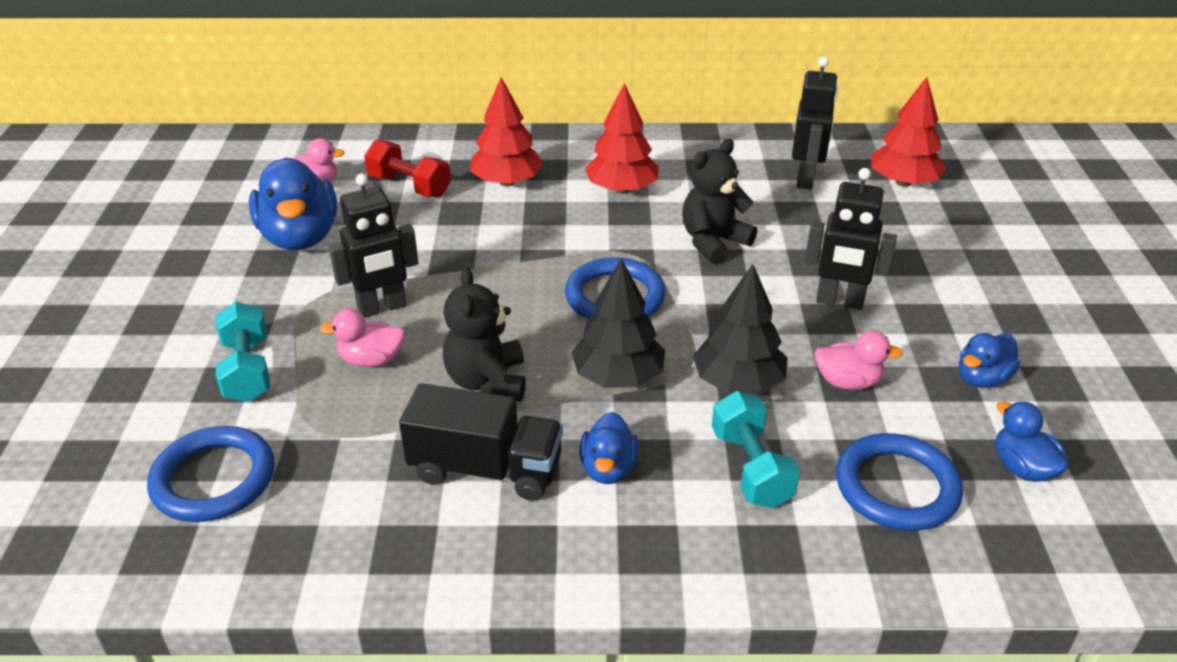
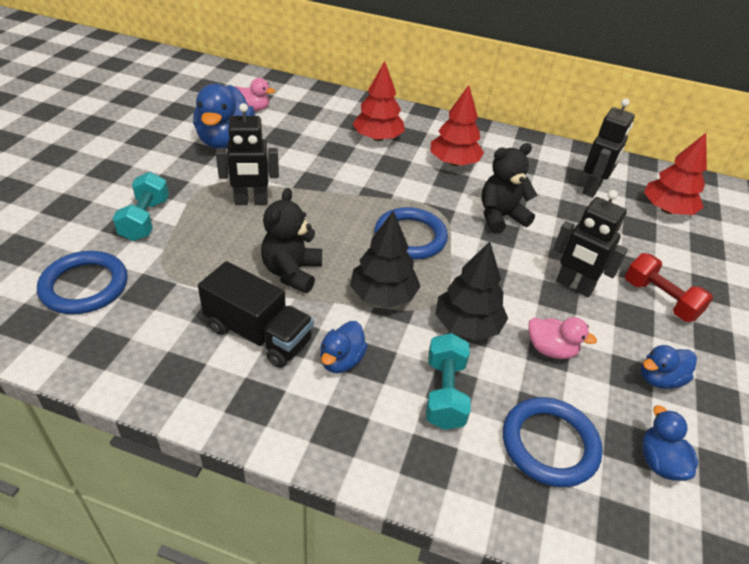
camera: 15 degrees right, 5 degrees up
(371, 360) = (225, 235): pink duck -> none
(409, 186) = (312, 125): red dumbbell -> red dumbbell (660, 300)

